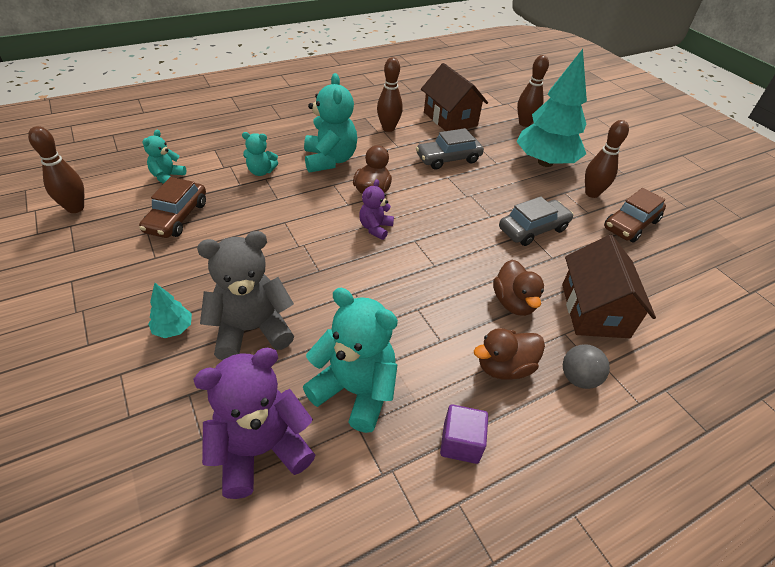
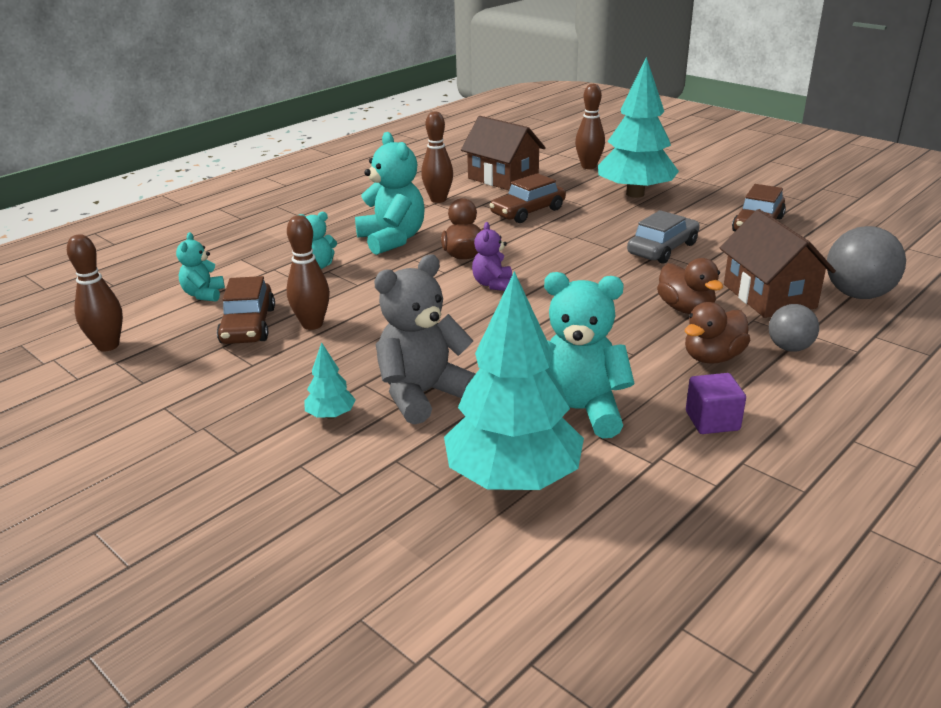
camera: 15 degrees left, 15 degrees down
(261, 449) = (513, 479): purple teddy bear -> turquoise tree
(448, 159) = (528, 212): grey car -> brown car
(592, 193) = (701, 209): brown bowling pin -> brown bowling pin (312, 324)
(677, 333) = (858, 294): none -> grey ball

